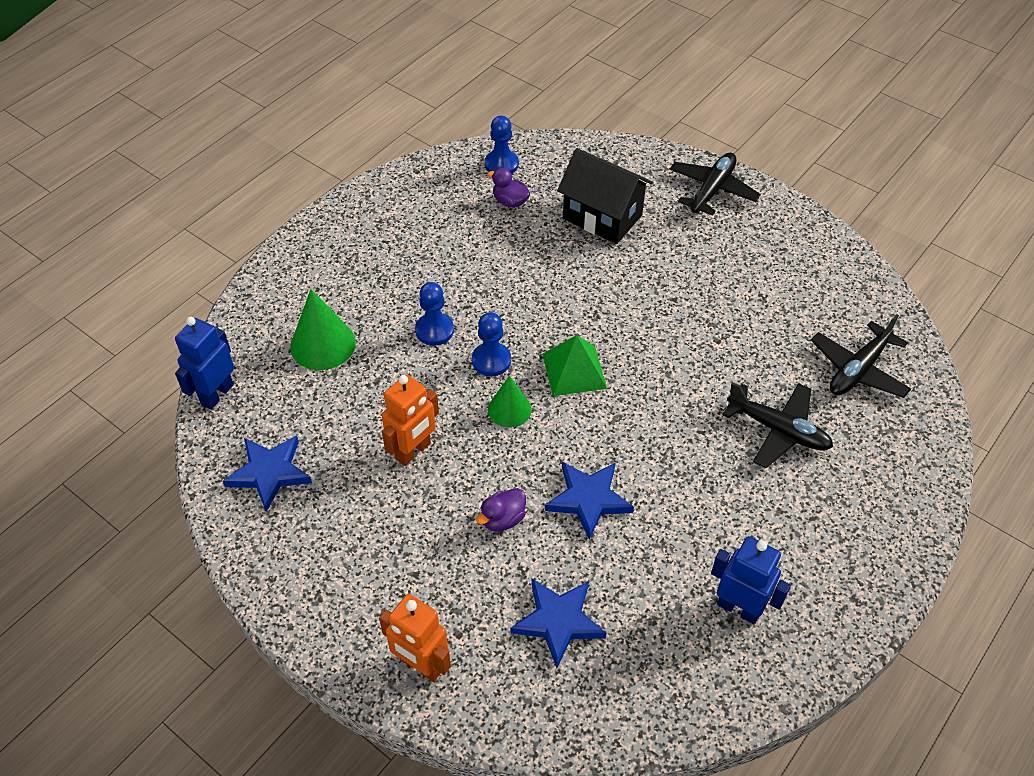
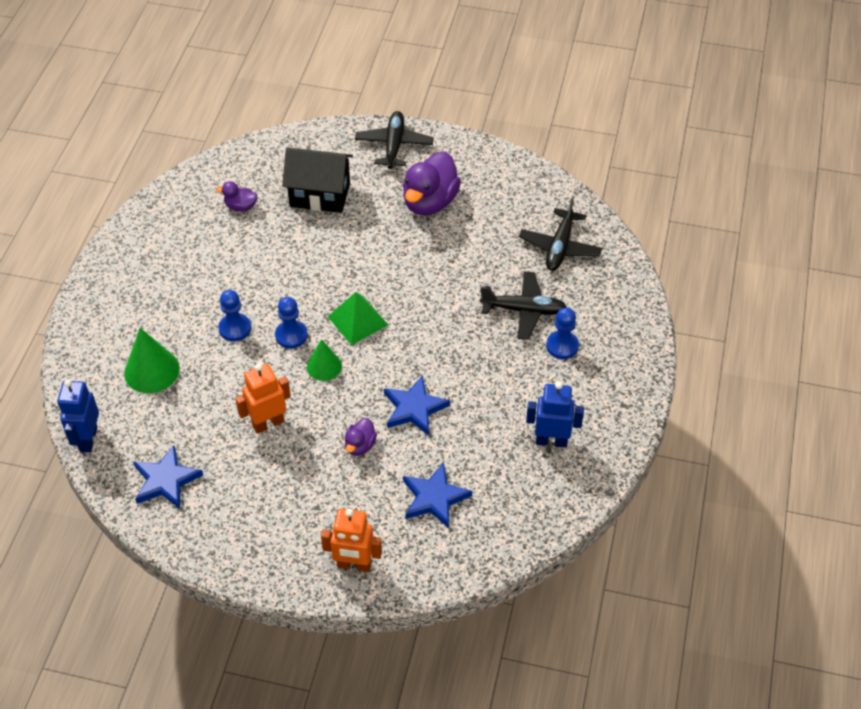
camera: 25 degrees left, 0 degrees up
(413, 451) = (268, 423): orange robot -> orange robot turned 135 degrees counterclockwise
(501, 164) = (217, 178): blue pawn -> blue pawn (562, 346)
(723, 265) = (430, 202): none -> purple duck

